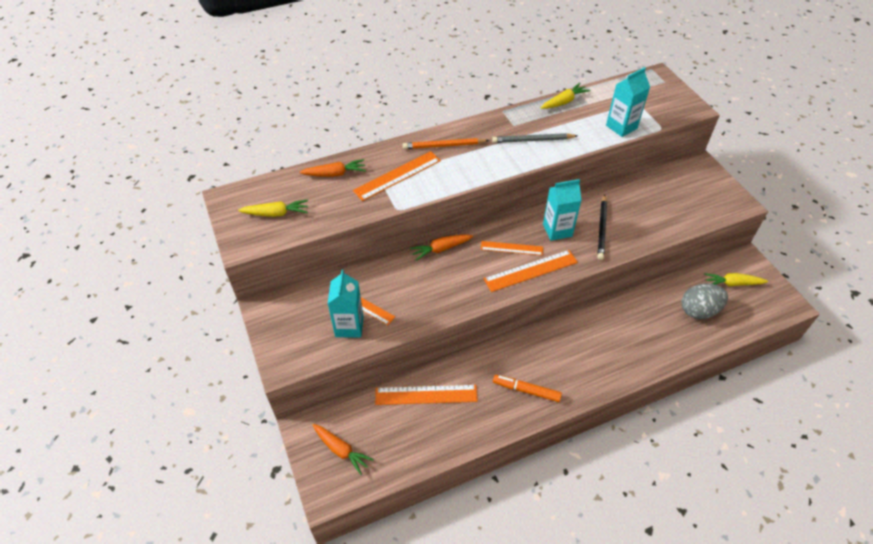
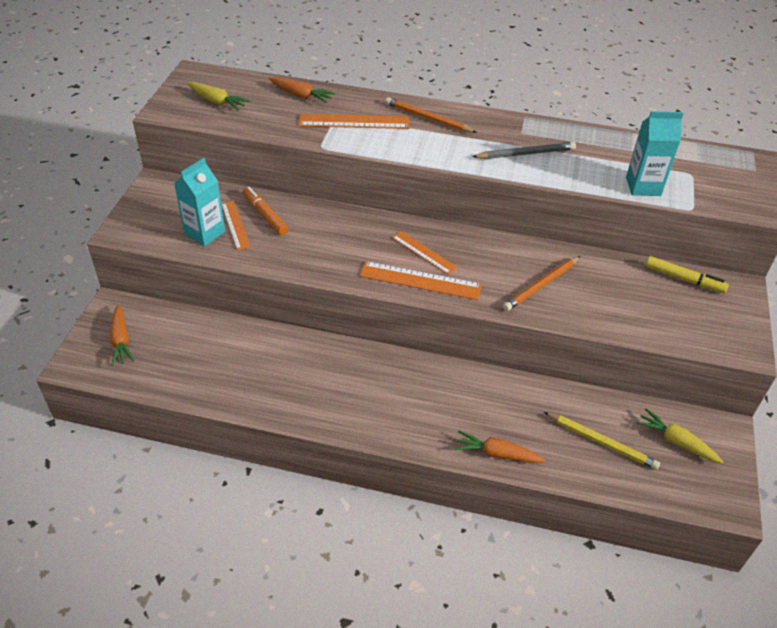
camera: 35 degrees right, 5 degrees down
(426, 394) = (236, 343): orange ruler -> none
(441, 249) = (354, 218): orange carrot -> orange carrot (496, 454)
(526, 390) = (329, 397): orange marker -> orange marker (265, 215)
(533, 140) = (525, 154): grey pencil -> grey pencil turned 135 degrees clockwise
(557, 230) = (490, 262): turquoise carton -> none
(564, 102) = (604, 137): yellow carrot -> none
(602, 228) = (541, 285): black pencil -> orange pencil
(670, 176) = (684, 279): none -> yellow marker
(699, 310) = (601, 442): grey egg -> yellow pencil

